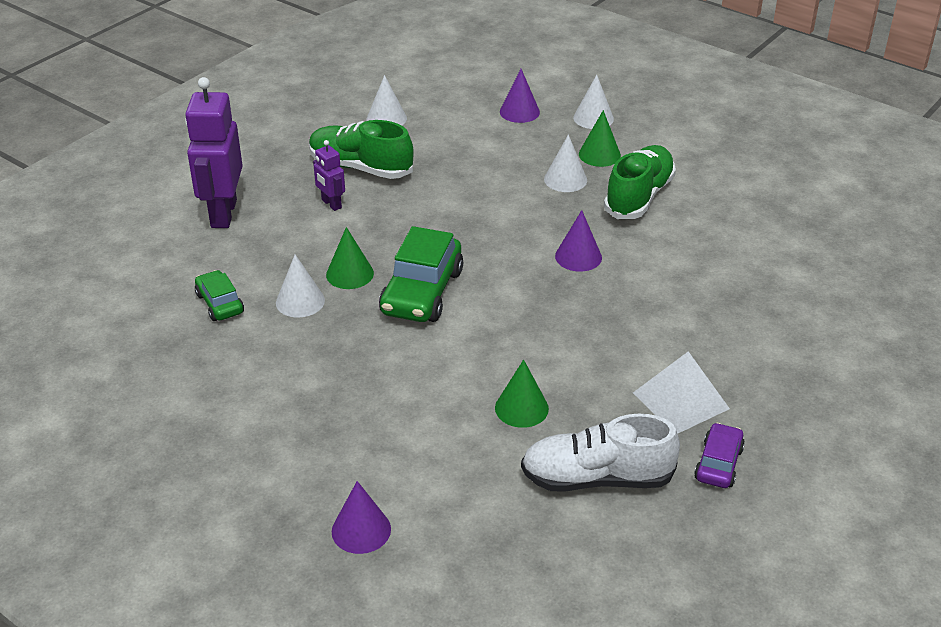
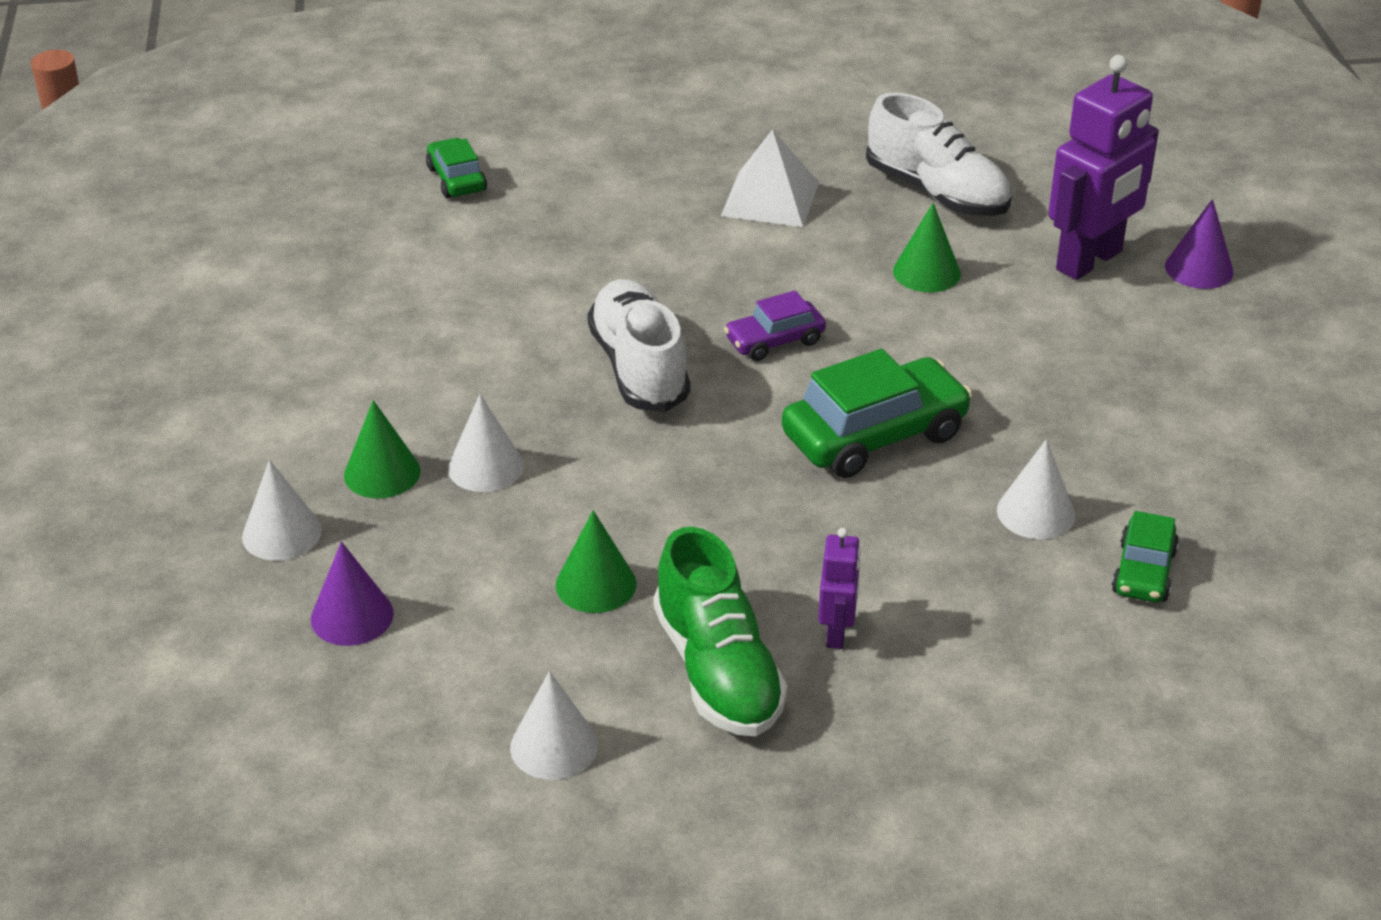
camera: 135 degrees left, 0 degrees up
(223, 214) = (1012, 720): purple robot -> purple robot (1090, 261)
(350, 274) = (933, 511): green cone -> green cone (596, 584)
(578, 256) = (639, 367): purple cone -> white shoe
(639, 197) = (446, 389): green shoe -> none
(718, 464) = (818, 148): purple car -> purple car (774, 341)
(849, 296) = (456, 179): none -> green car

